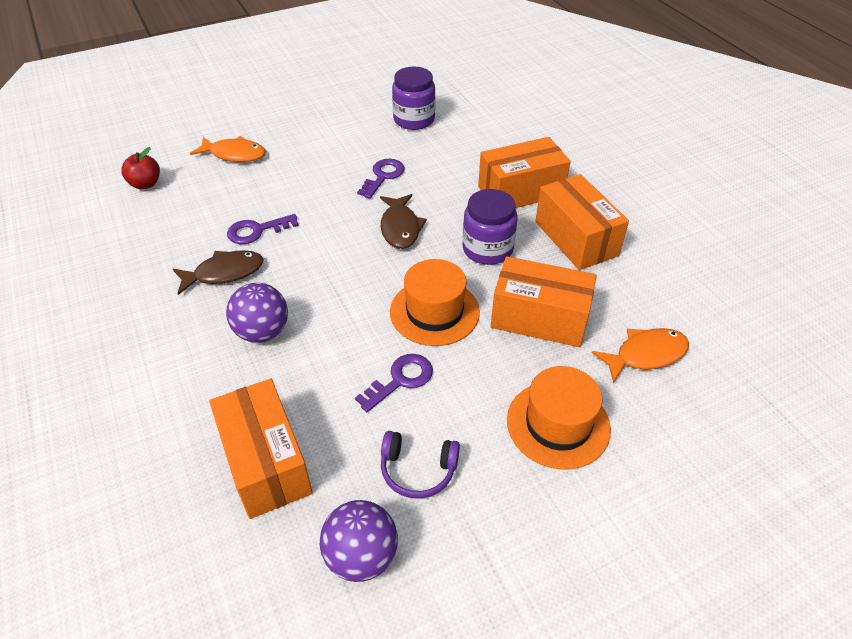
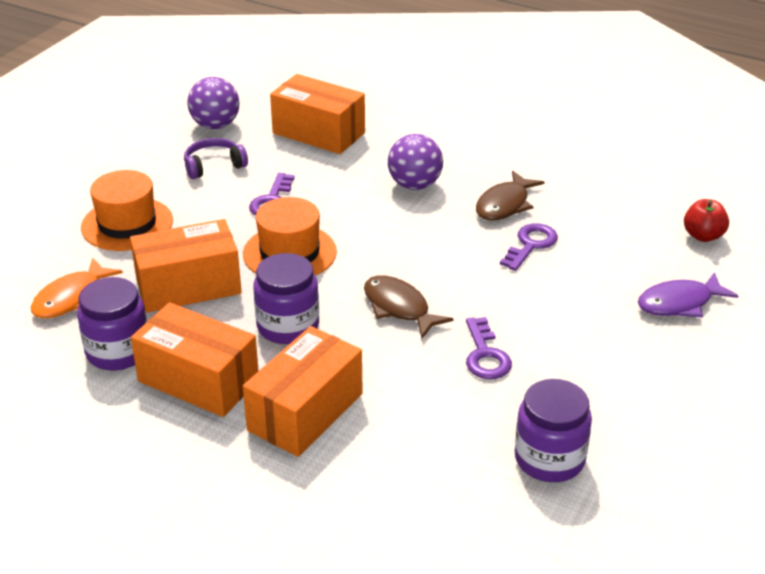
camera: 145 degrees right, 10 degrees down
(234, 154) = (679, 303): orange fish -> purple fish
(624, 285) = (118, 351): none -> purple jar

